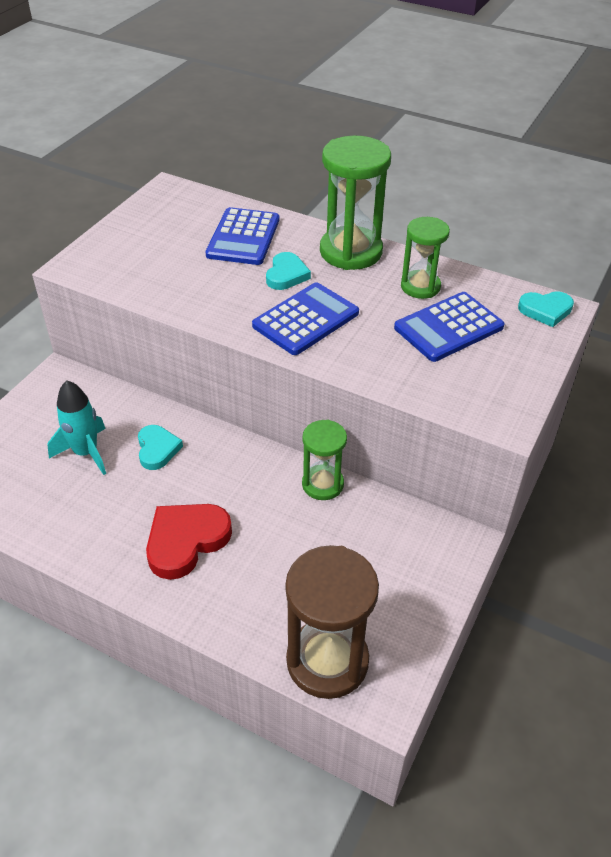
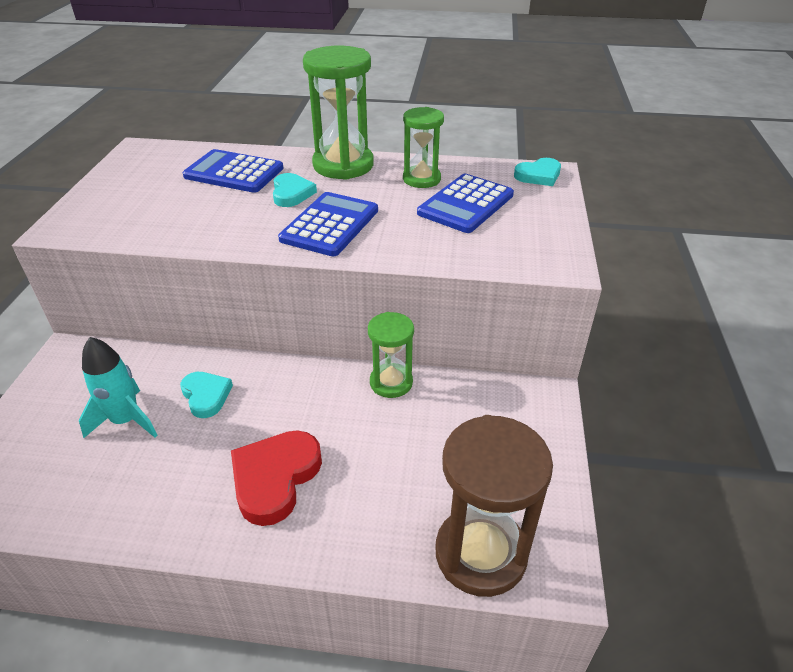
camera: 20 degrees left, 5 degrees down
(243, 237) = (234, 172): blue calculator -> blue calculator turned 120 degrees clockwise

